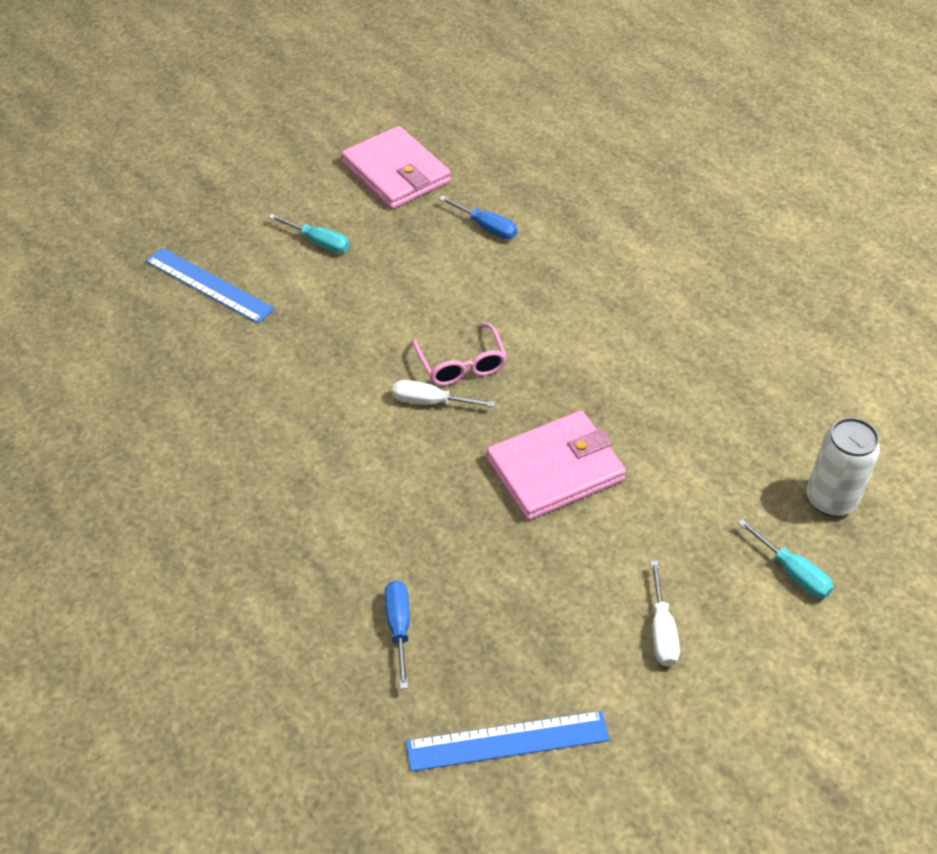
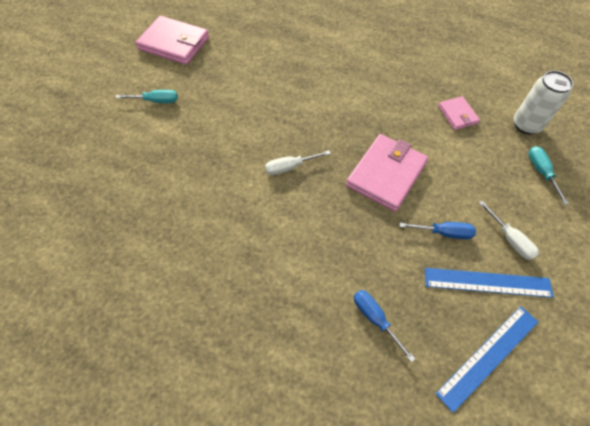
camera: 30 degrees left, 10 degrees up
(208, 285) = (103, 155): blue ruler -> blue ruler (487, 283)
(461, 364) = (291, 137): pink glasses -> none
(486, 227) = (247, 54): blue screwdriver -> blue screwdriver (443, 233)
(732, 438) = (457, 114): none -> pink wallet
(792, 572) = (541, 172): turquoise screwdriver -> turquoise screwdriver turned 120 degrees counterclockwise

